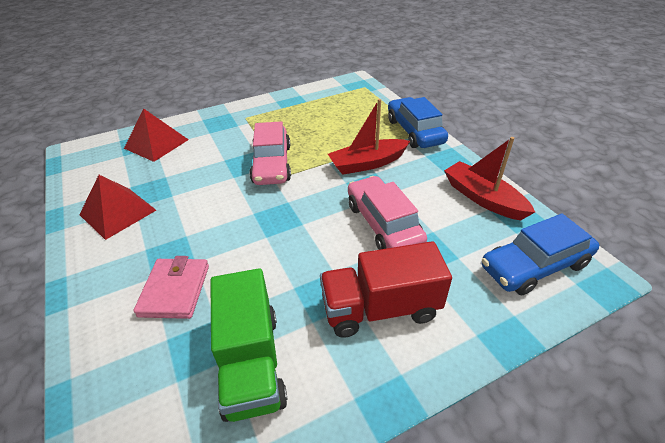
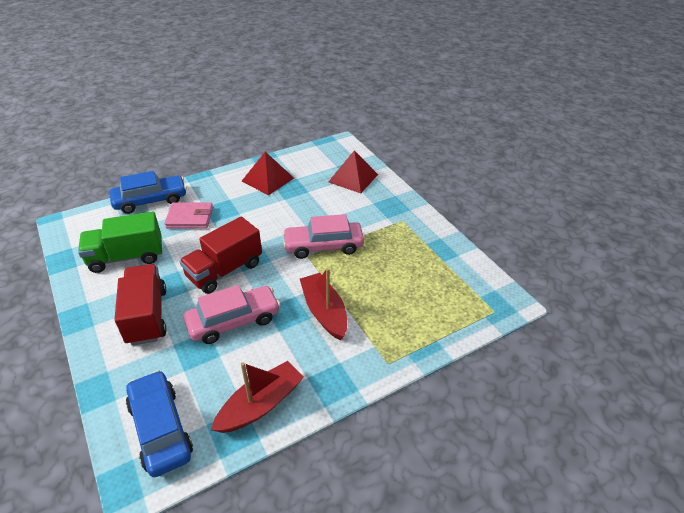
camera: 85 degrees right, 0 degrees up
(300, 239) = (224, 270): none -> red truck
(414, 131) = (390, 356): blue car -> blue car (151, 200)

